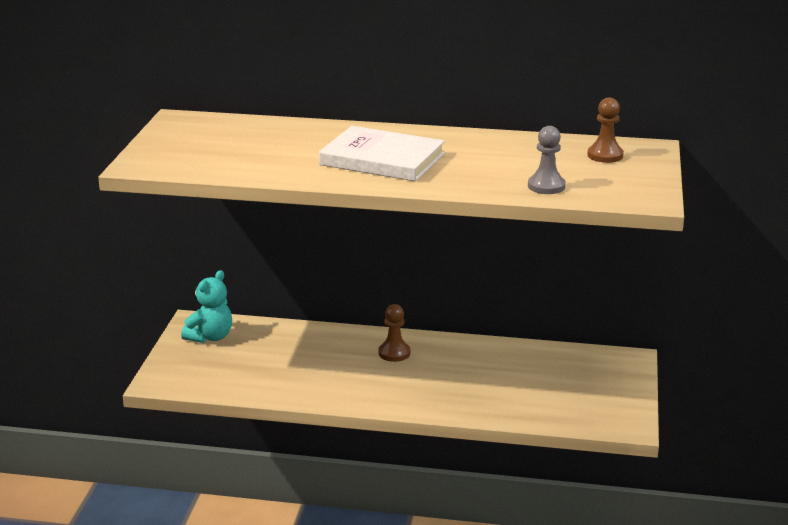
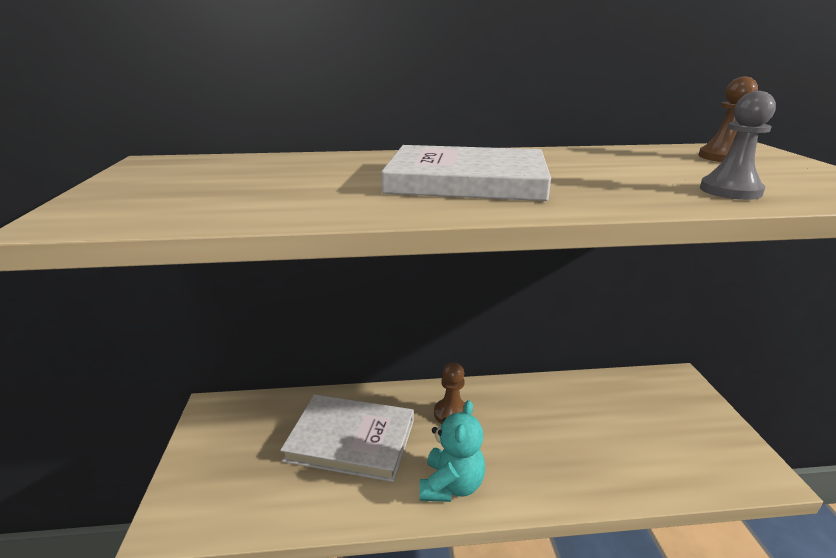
camera: 15 degrees left, 0 degrees up
(210, 337) = (234, 428): turquoise teddy bear -> turquoise teddy bear (451, 485)
(302, 357) = (351, 440): none -> white book

